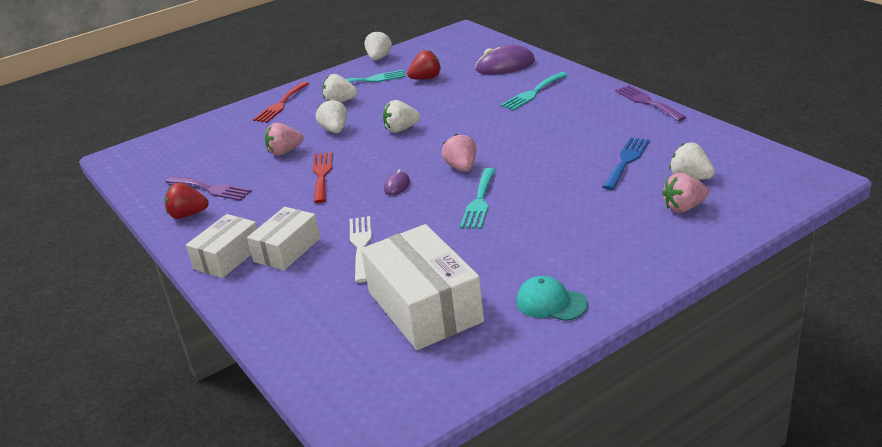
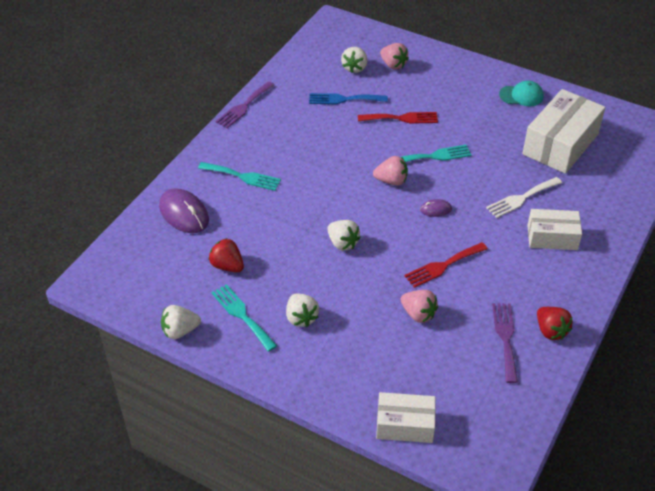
camera: 120 degrees left, 15 degrees up
(228, 257) = (583, 268): white box -> white box (405, 425)
(281, 104) = (322, 372): red fork -> red fork (401, 118)
(335, 130) = (362, 293): white strawberry -> none
(462, 168) = (391, 181): pink strawberry -> pink strawberry turned 135 degrees counterclockwise
(551, 303) = (521, 95): turquoise cap -> turquoise cap turned 90 degrees counterclockwise

